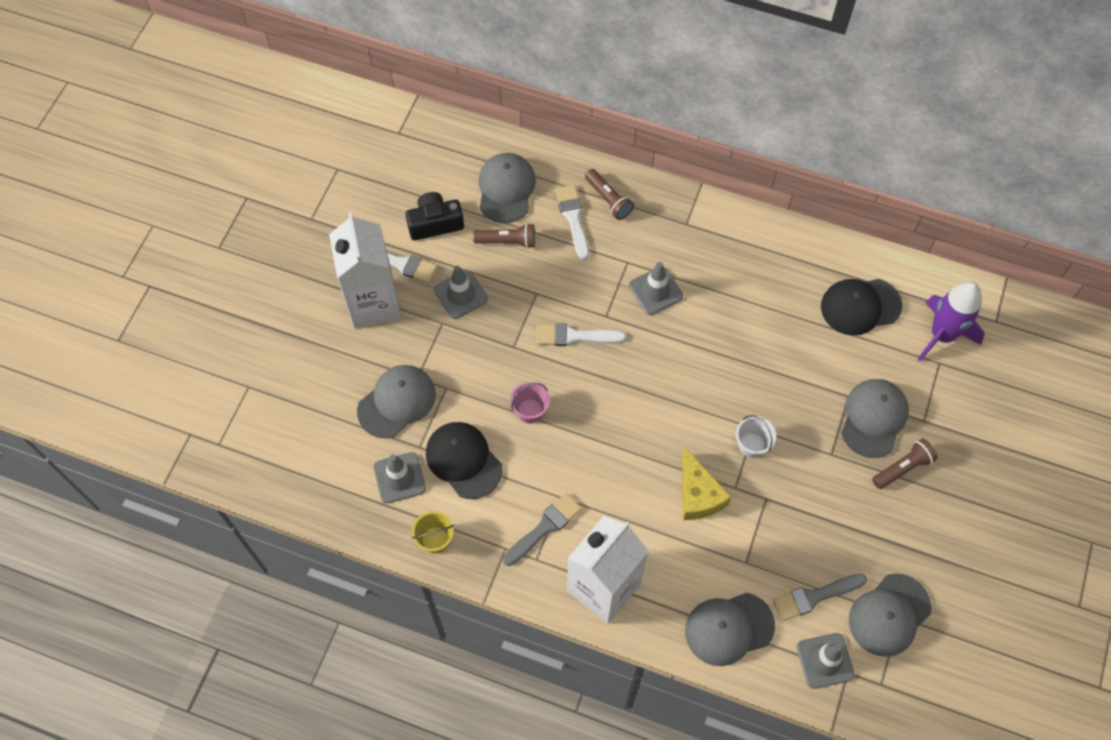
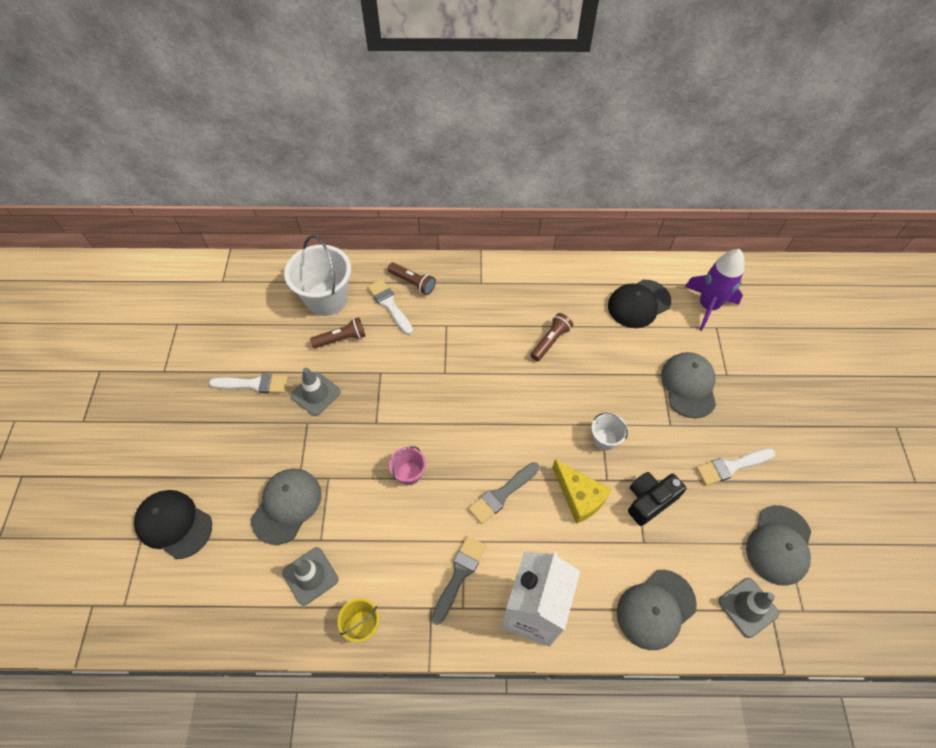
camera: 20 degrees left, 5 degrees down
(373, 303) = (240, 425): white carton -> none
(435, 223) = (275, 342): black camera -> black camera (649, 500)
(463, 460) = (365, 538): black cap -> black cap (174, 524)
(506, 189) = (326, 298): grey cap -> white bucket
(574, 336) = (425, 397): white brush -> white brush (731, 466)
(655, 291) = (477, 340): grey traffic cone -> none
(814, 597) = (713, 552): grey brush -> grey brush (502, 494)
(902, 468) = (729, 417): brown flashlight -> brown flashlight (550, 341)

